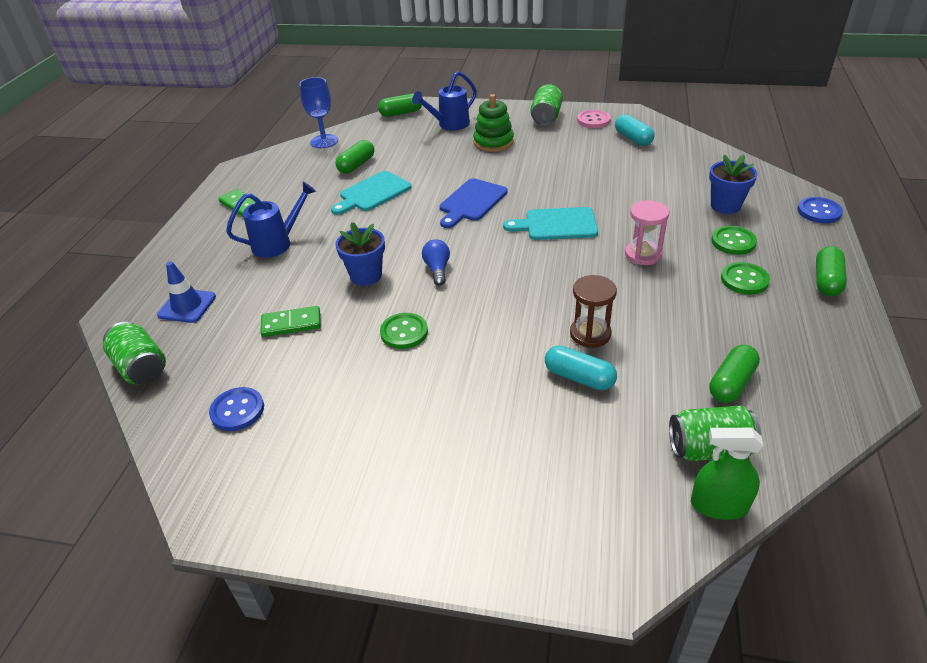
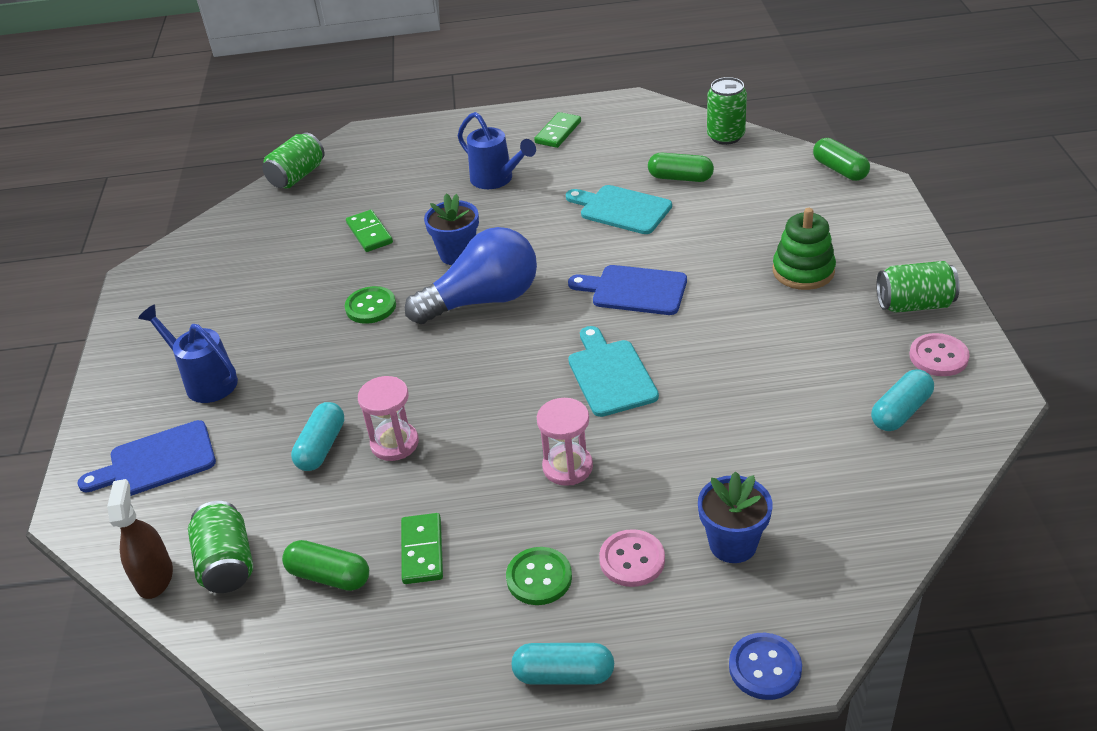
camera: 75 degrees right, 0 degrees up
(187, 306) = (382, 166): blue traffic cone -> none
(237, 410) = (252, 244): blue button -> none
(324, 141) = (725, 136): blue goblet -> green can
(437, 269) = (483, 300): blue light bulb -> blue light bulb, size x2.22
(450, 125) = (832, 220): blue watering can -> blue watering can (205, 381)
(557, 502) = (157, 461): none -> blue cutting board
(590, 334) = (394, 443): brown hourglass -> pink hourglass
(711, 330) = (422, 551): none -> green domino
(719, 505) = (154, 577): green spray bottle -> brown spray bottle
(733, 242) = (632, 560): green button -> pink button
(826, 281) = (564, 674): green capsule -> turquoise capsule

